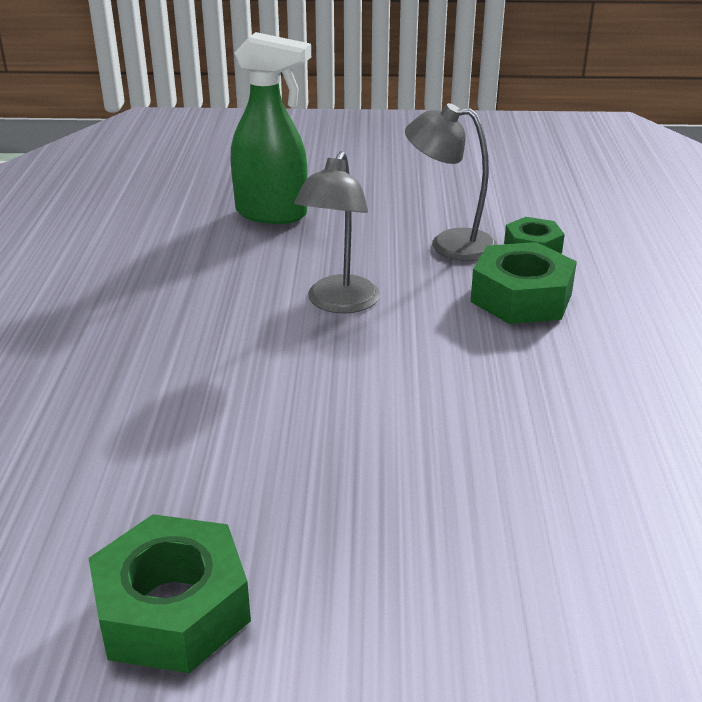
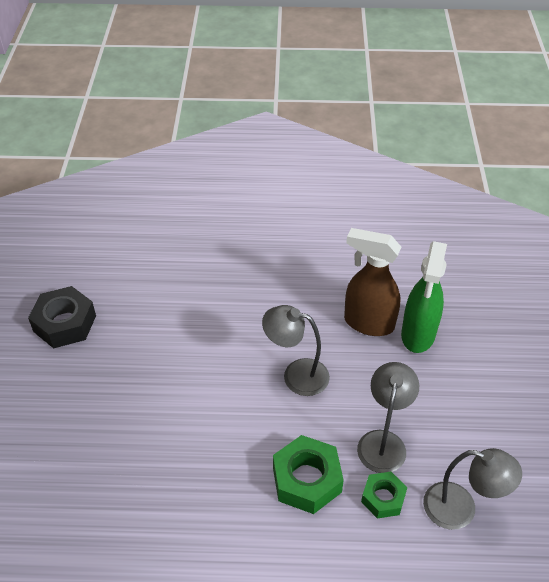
camera: 90 degrees right, 15 degrees up
(173, 609) = (65, 323): green nut -> black nut
(244, 246) = (368, 323): none -> brown spray bottle
(532, 206) = (460, 509): none -> grey lamp

